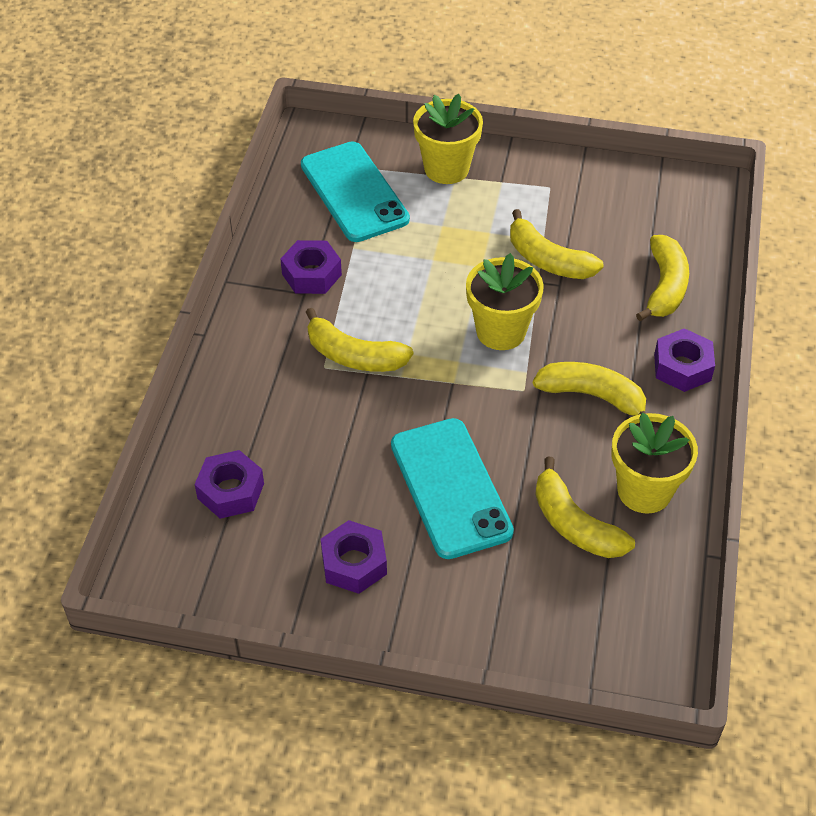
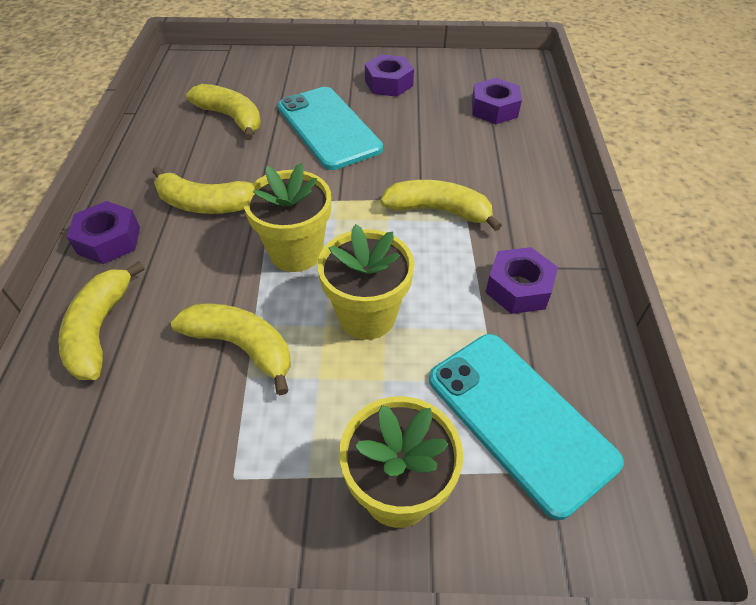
camera: 170 degrees right, 0 degrees up
(644, 491) = (172, 142): yellow flower pot -> yellow flower pot (367, 316)

